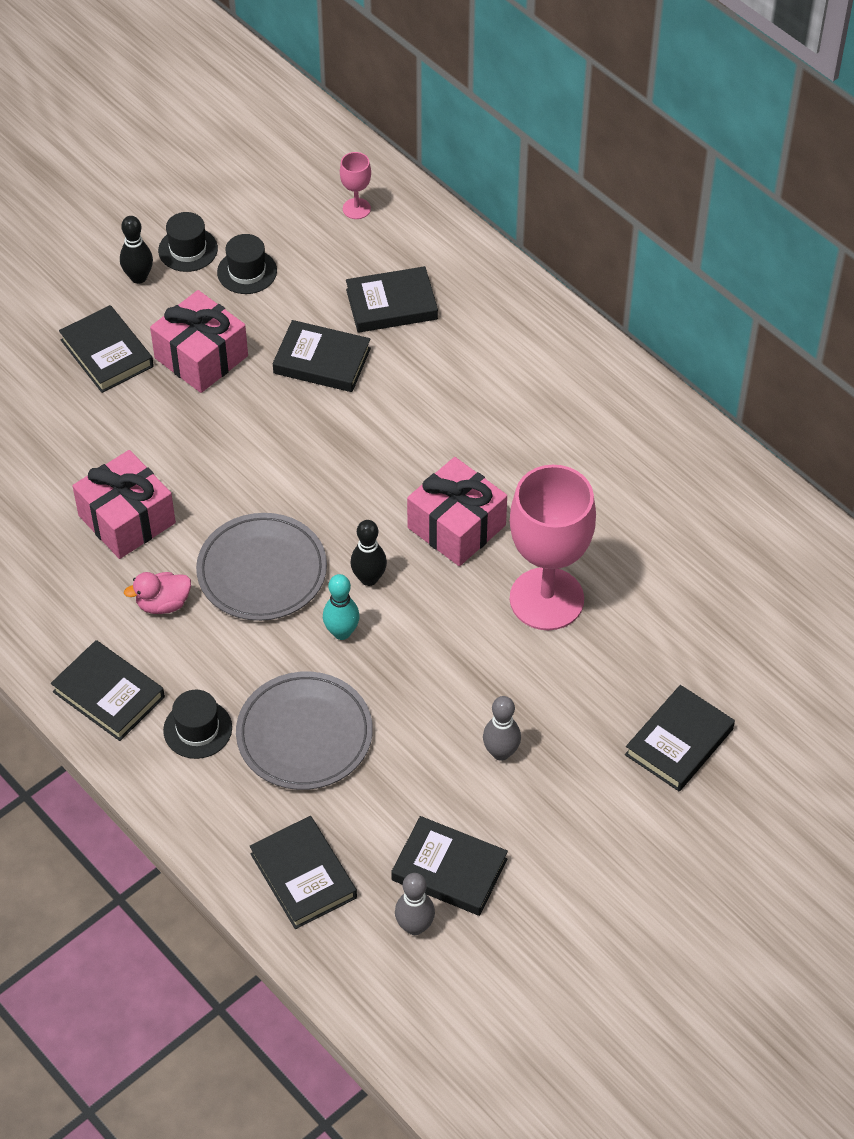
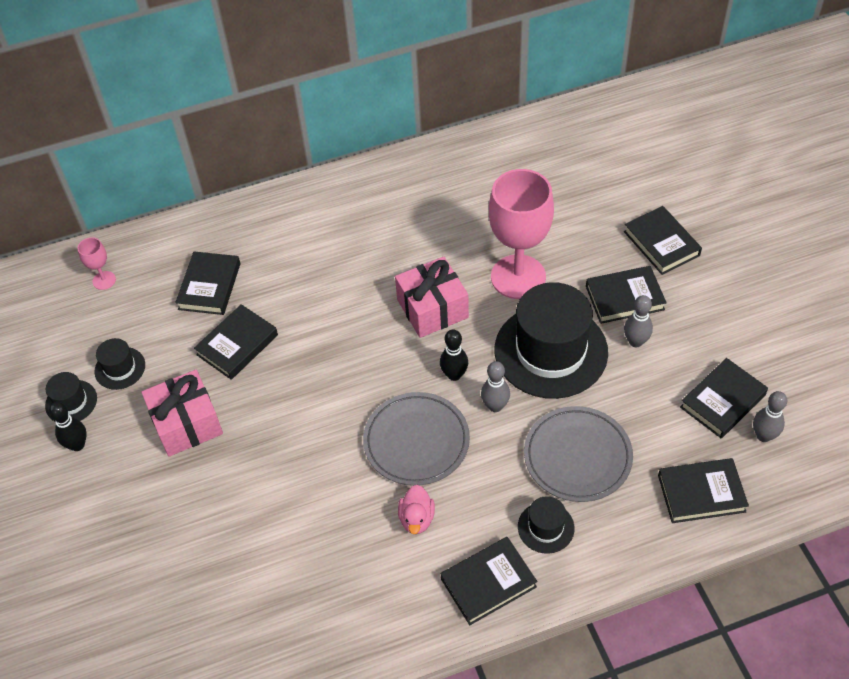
camera: 65 degrees left, 0 degrees up
(107, 353) = (143, 490): black book -> black book (624, 298)
(127, 519) = (321, 522): pink gift -> none
(341, 632) = (495, 406): turquoise bowling pin -> grey bowling pin
(446, 666) = (551, 351): none -> black hat

